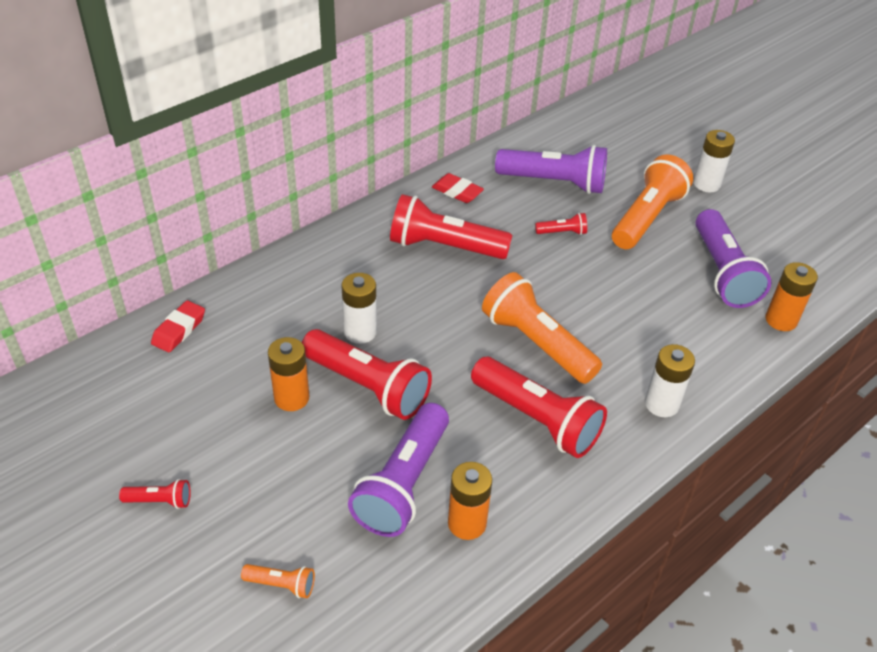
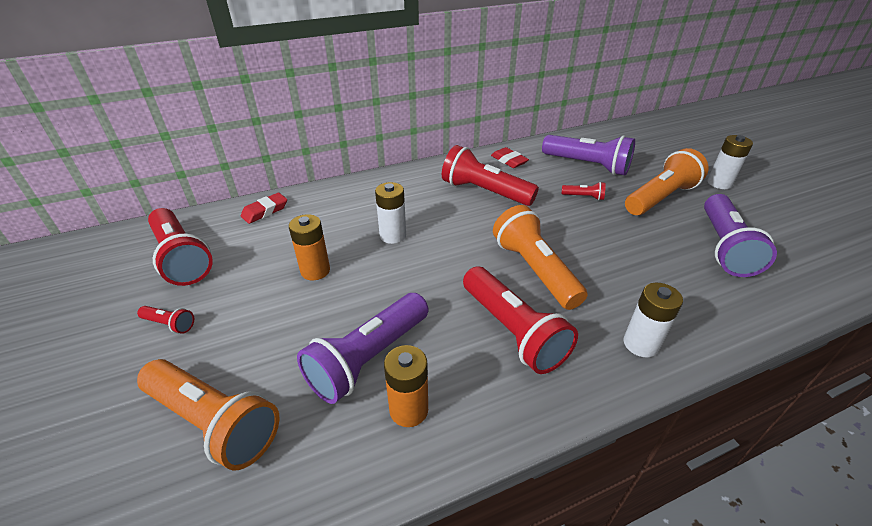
camera: 20 degrees right, 5 degrees down
(281, 584) = (214, 422): orange flashlight -> orange flashlight, size x2.27
(368, 386) = (378, 274): red flashlight -> red flashlight (182, 258)
(781, 320) = (781, 295): orange battery -> none

